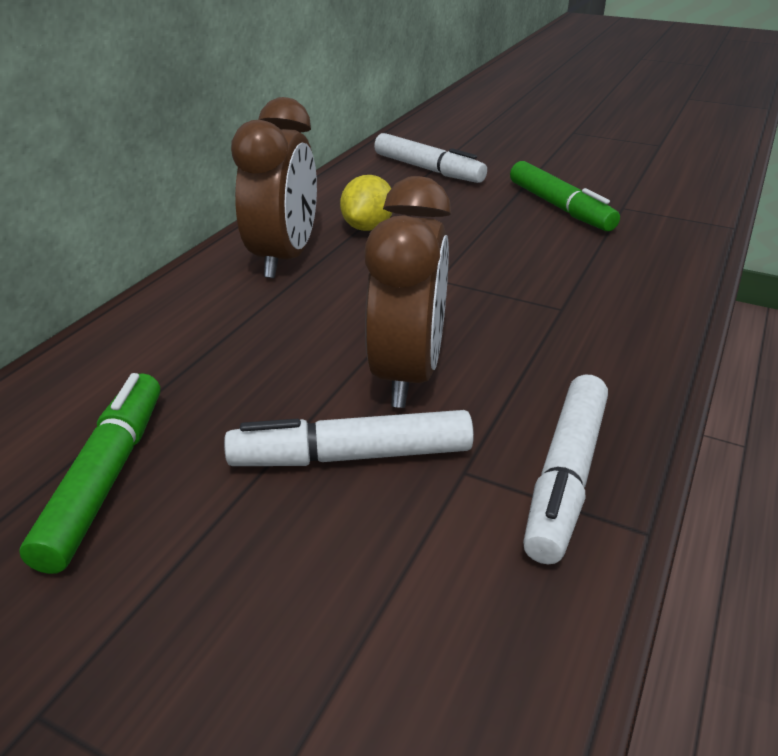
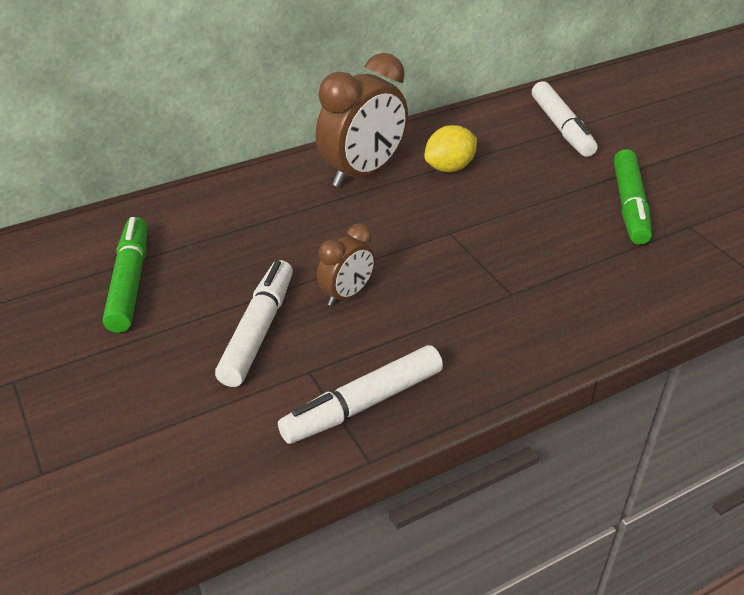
camera: 35 degrees right, 5 degrees up
(106, 478) = (130, 282): green marker -> green marker turned 45 degrees counterclockwise
(351, 456) = (258, 330): white marker -> white marker turned 75 degrees clockwise
(407, 374) = (347, 295): brown clock -> brown clock, size x0.54

